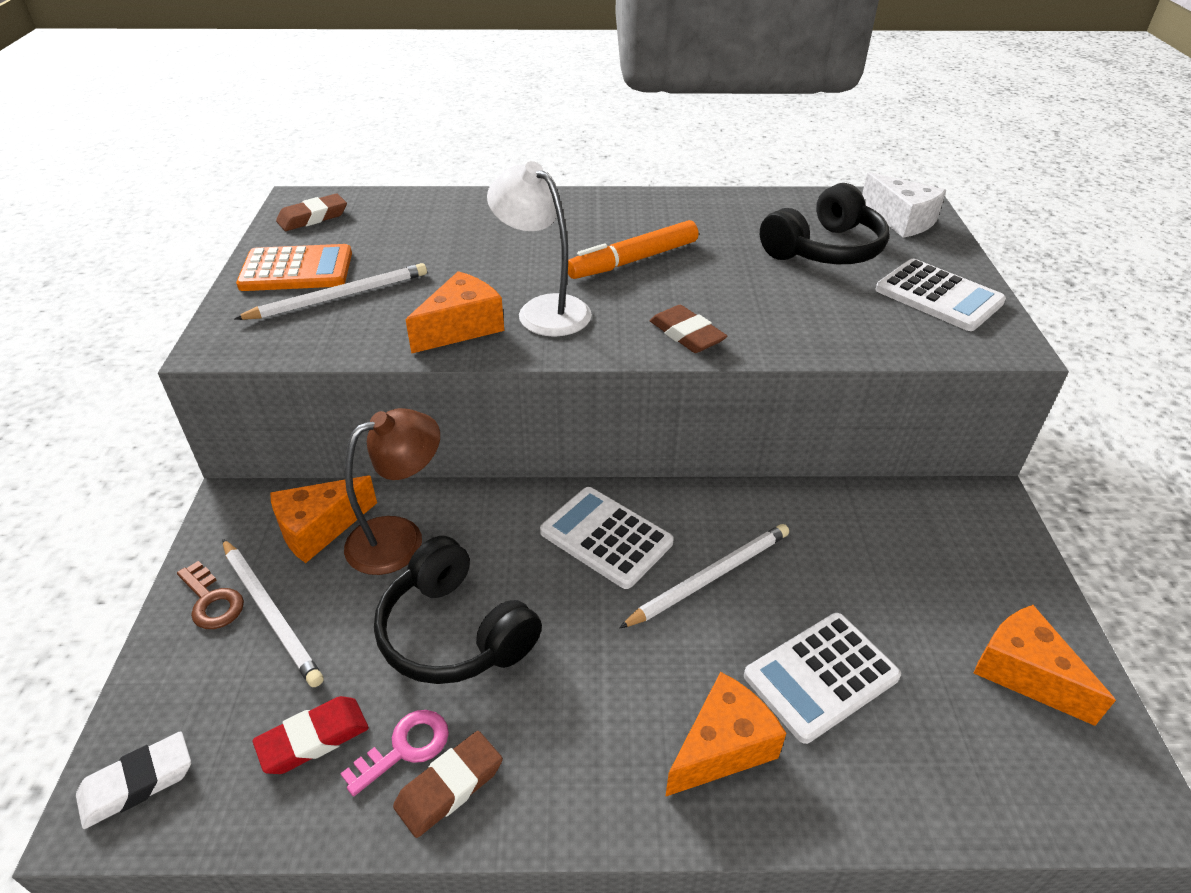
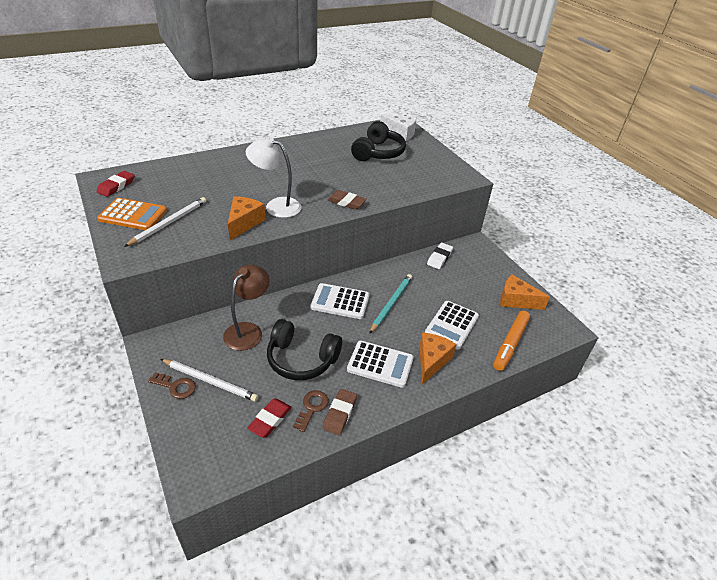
camera: 30 degrees left, 0 degrees up
(137, 783) = (202, 467): white eraser -> white eraser (439, 258)
(296, 270) = (133, 215): orange calculator -> orange calculator turned 45 degrees clockwise
(313, 217) = (116, 186): brown eraser -> red eraser
(319, 529) = (205, 339): orange cheese -> none
(405, 748) = (312, 408): pink key -> brown key
(634, 260) = (300, 174): orange marker -> orange marker (510, 344)
(710, 577) = (391, 303): white pencil -> turquoise pencil
(938, 296) = (433, 164): white calculator -> white calculator (380, 364)

